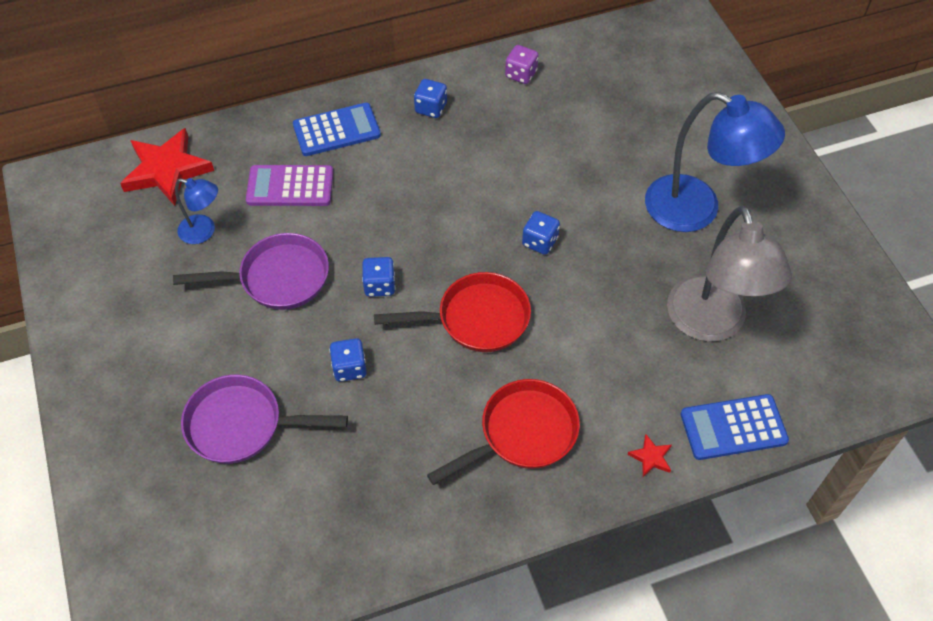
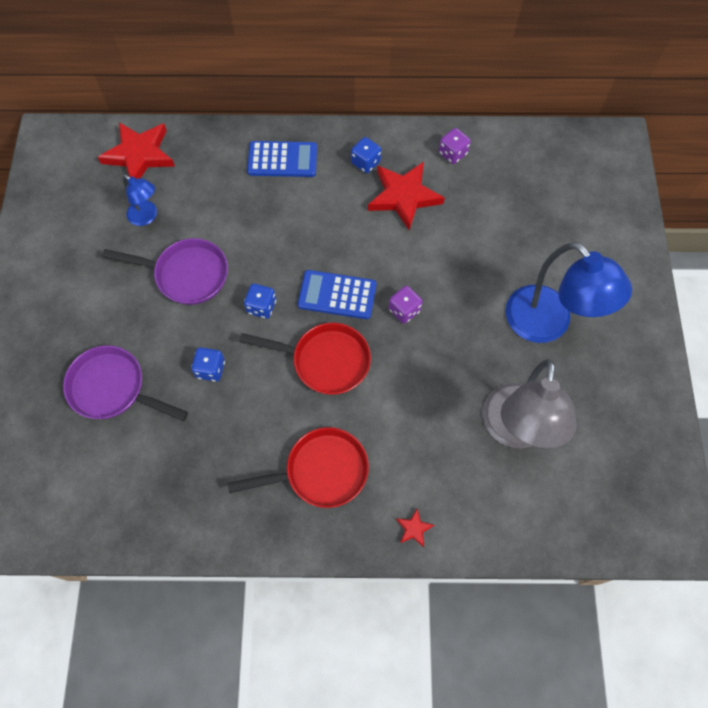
camera: 20 degrees right, 10 degrees up
(290, 186) = (227, 198): purple calculator -> none
(488, 130) = (404, 196): none -> red star
(539, 242) = (404, 310): blue dice -> purple dice
(733, 427) = (492, 527): blue calculator -> blue calculator (337, 295)

